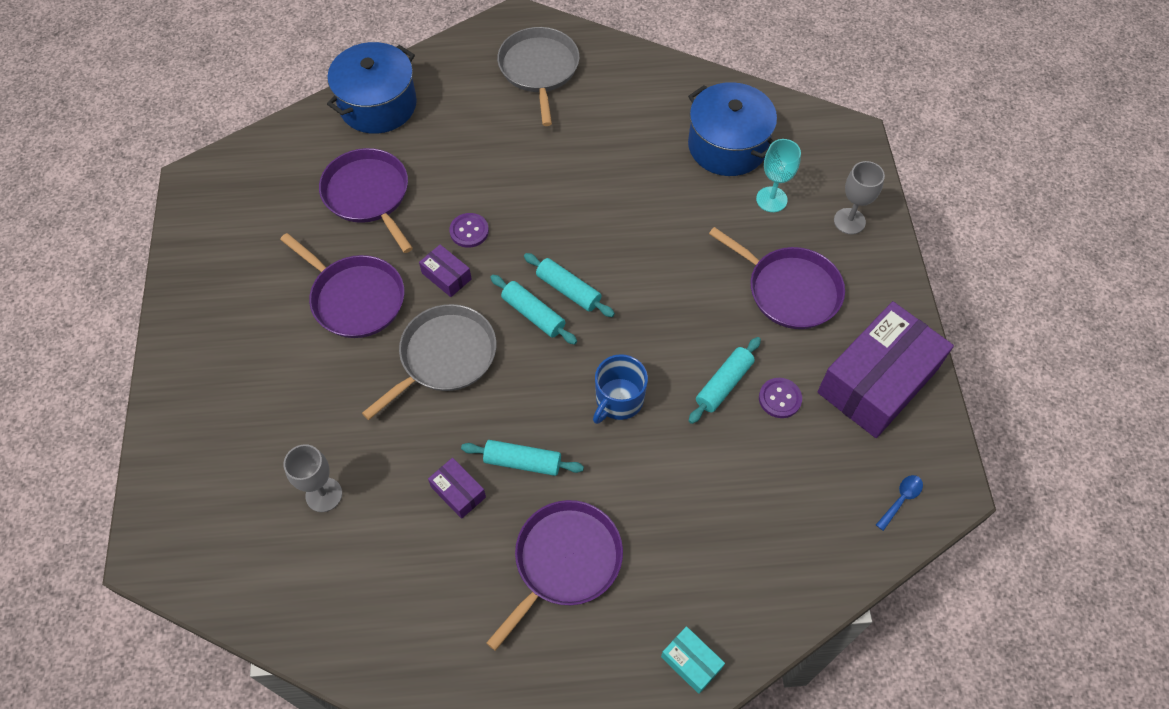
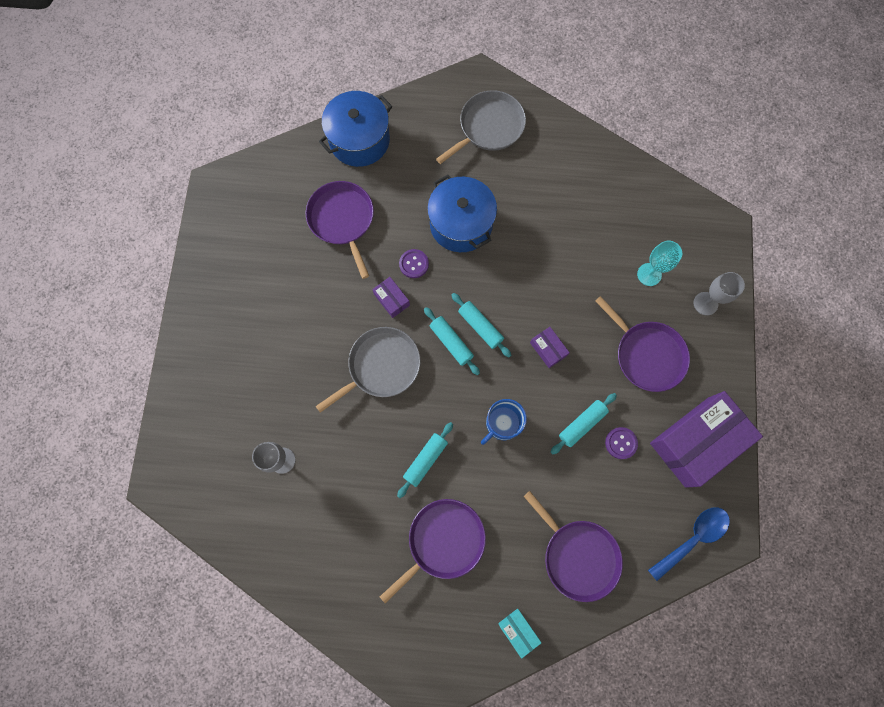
camera: 10 degrees right, 15 degrees up
(355, 298) = (322, 307): purple pan -> purple pan (578, 555)
(458, 492) = (376, 475): purple box -> purple box (548, 349)
(522, 462) = (425, 460): turquoise rolling pin -> turquoise rolling pin turned 75 degrees counterclockwise
(539, 69) = (489, 127): grey pan -> grey pan turned 45 degrees clockwise
(727, 146) = (624, 221): blue pot -> blue pot (461, 224)
(901, 499) = (692, 538): blue spoon -> blue spoon, size x1.94

